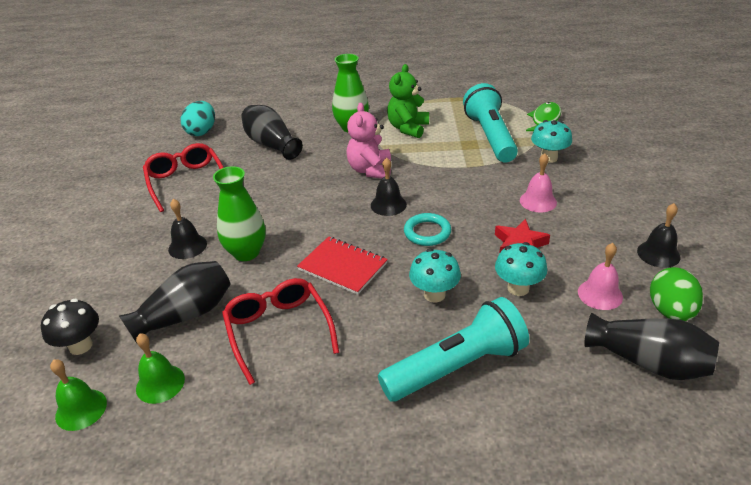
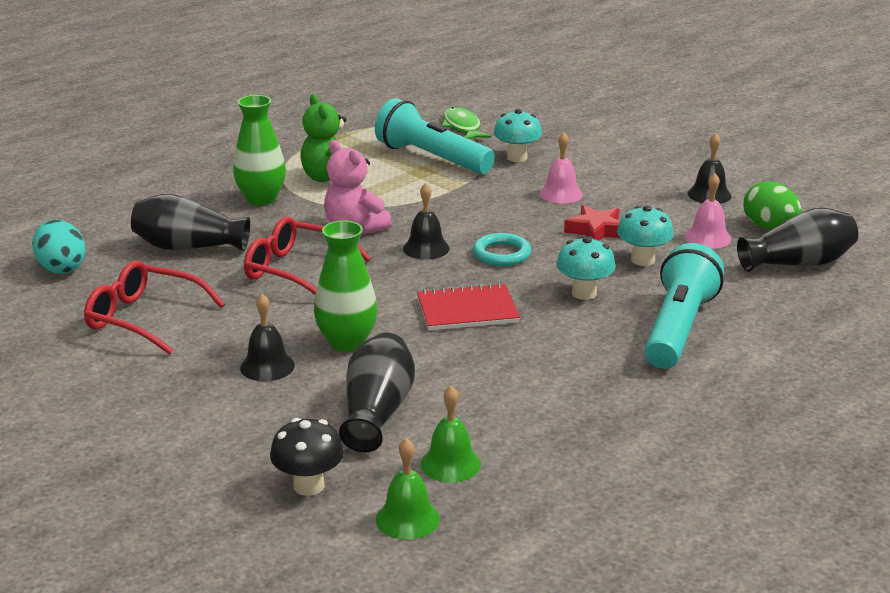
camera: 45 degrees left, 10 degrees down
(278, 331) = (492, 378): red glasses -> red glasses (296, 270)

